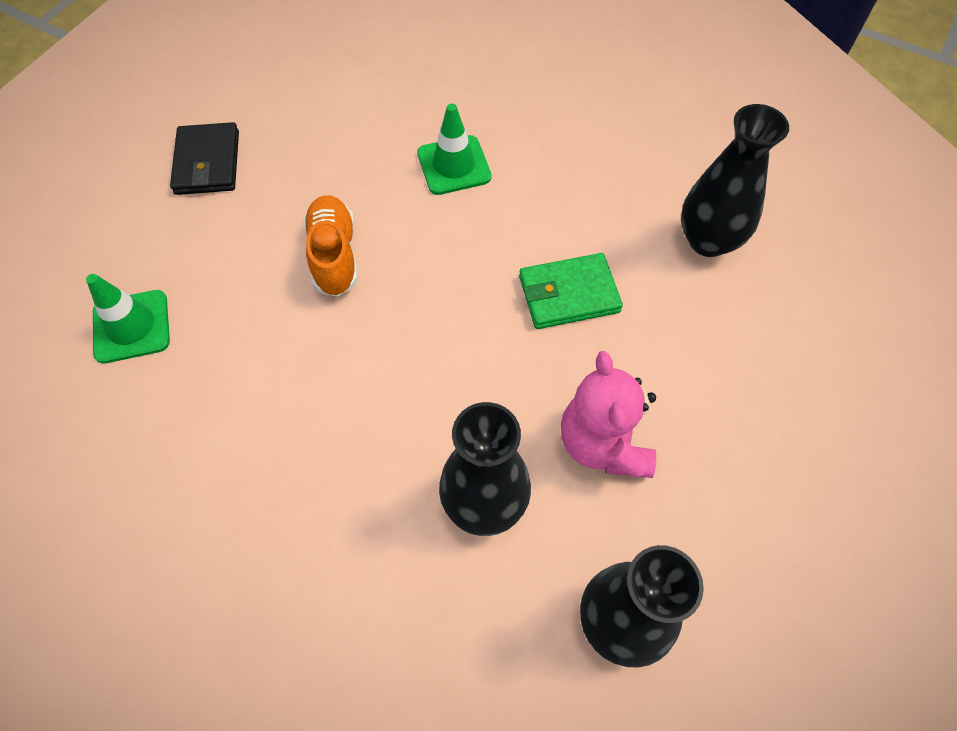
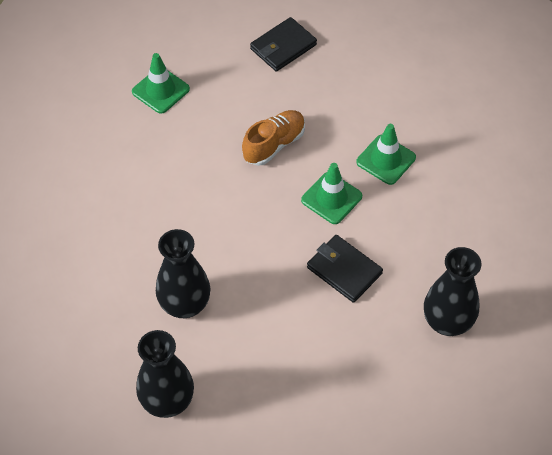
camera: 55 degrees right, 5 degrees down
(460, 246) = (331, 198): none -> green traffic cone
(569, 294) = (344, 270): green wallet -> black wallet
(603, 443) = (261, 340): pink teddy bear -> none

